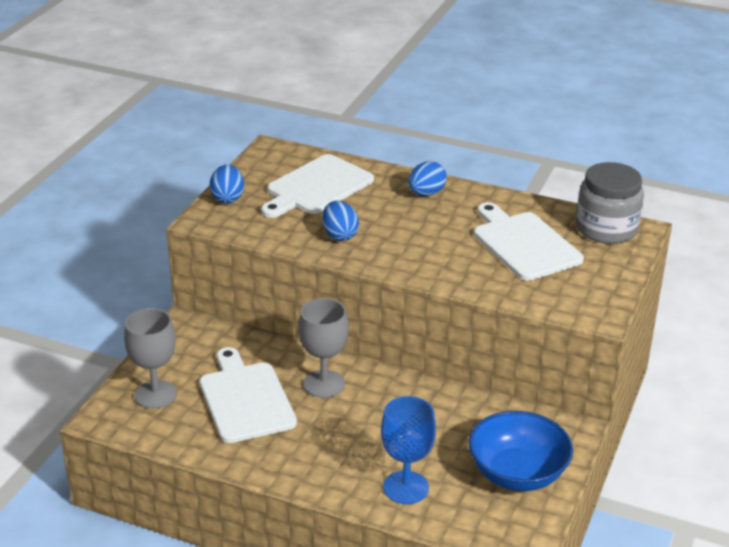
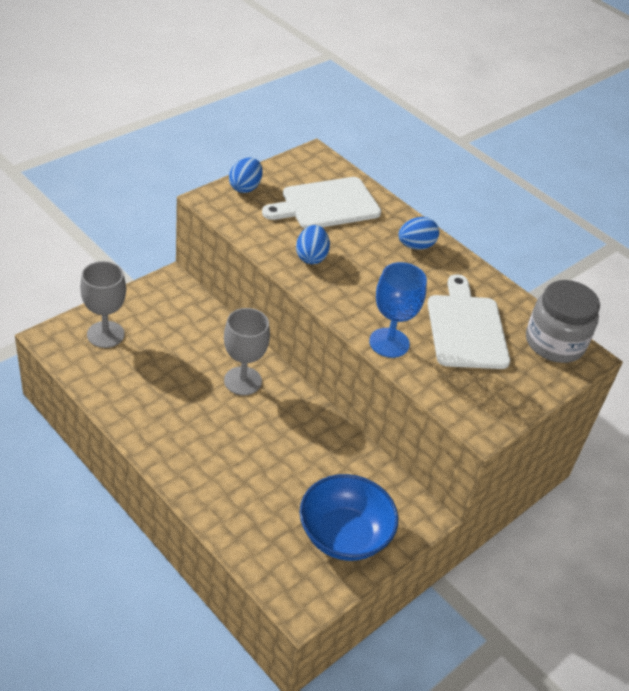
camera: 20 degrees right, 10 degrees up
(245, 399) = (171, 368): white cutting board -> none
(406, 487) = (241, 505): blue goblet -> blue goblet (389, 343)

